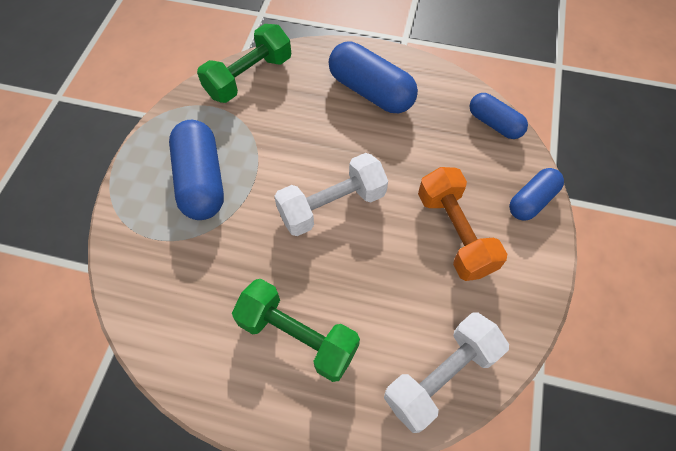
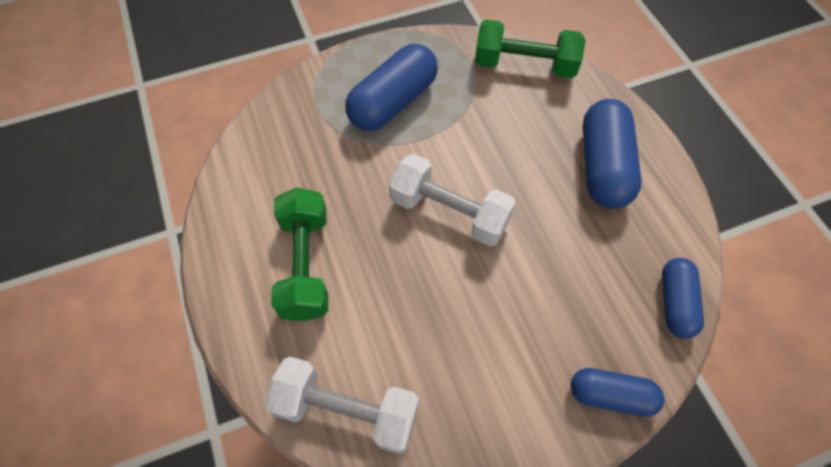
camera: 55 degrees right, 0 degrees up
(454, 233) = (507, 337): orange dumbbell -> none

